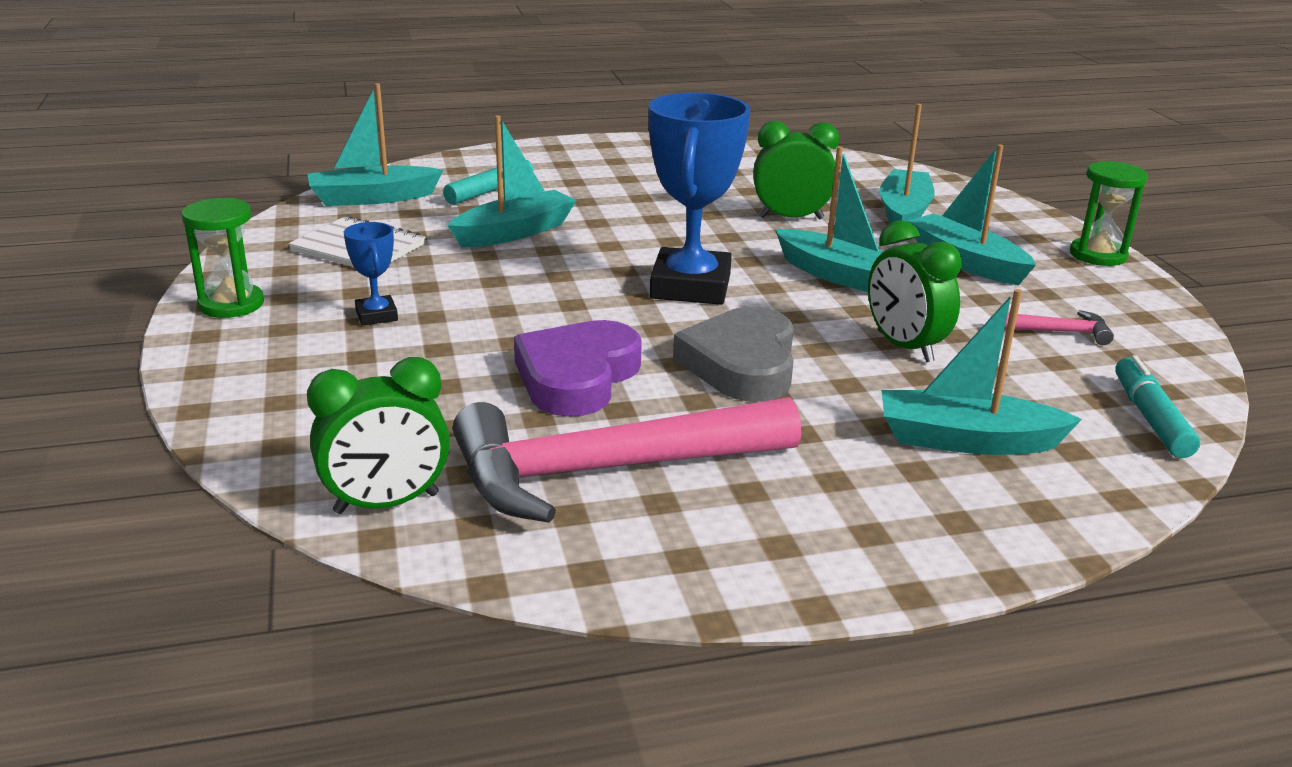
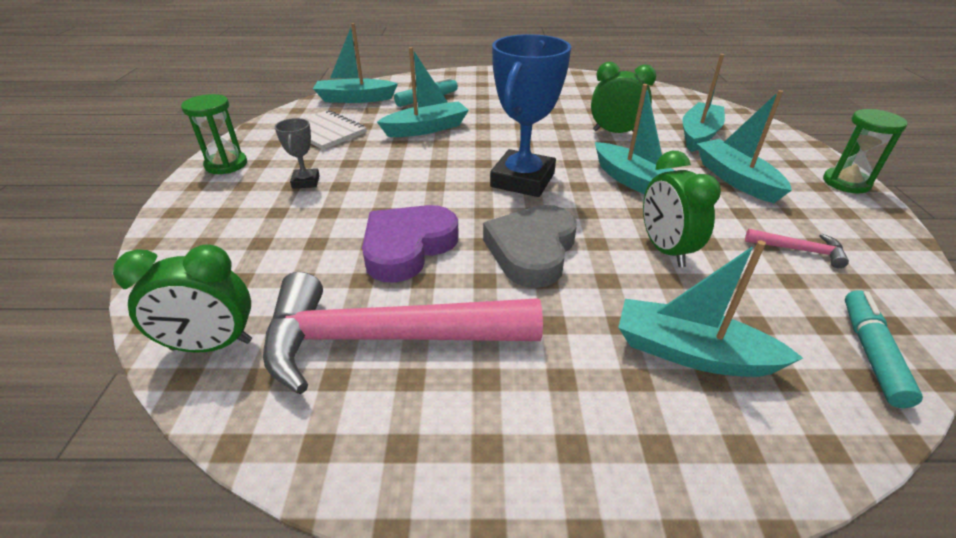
camera: 15 degrees right, 10 degrees up
(376, 315) = (306, 182): blue trophy -> grey trophy

